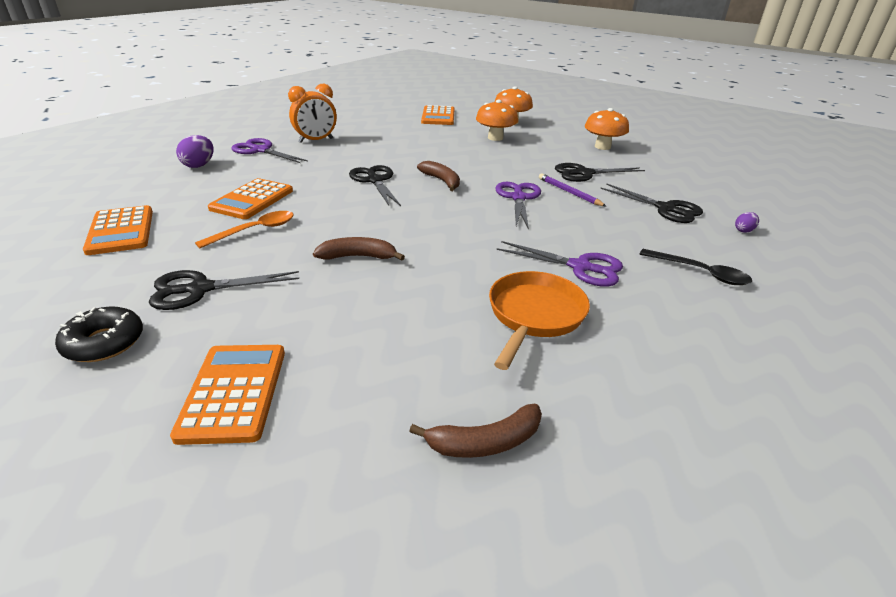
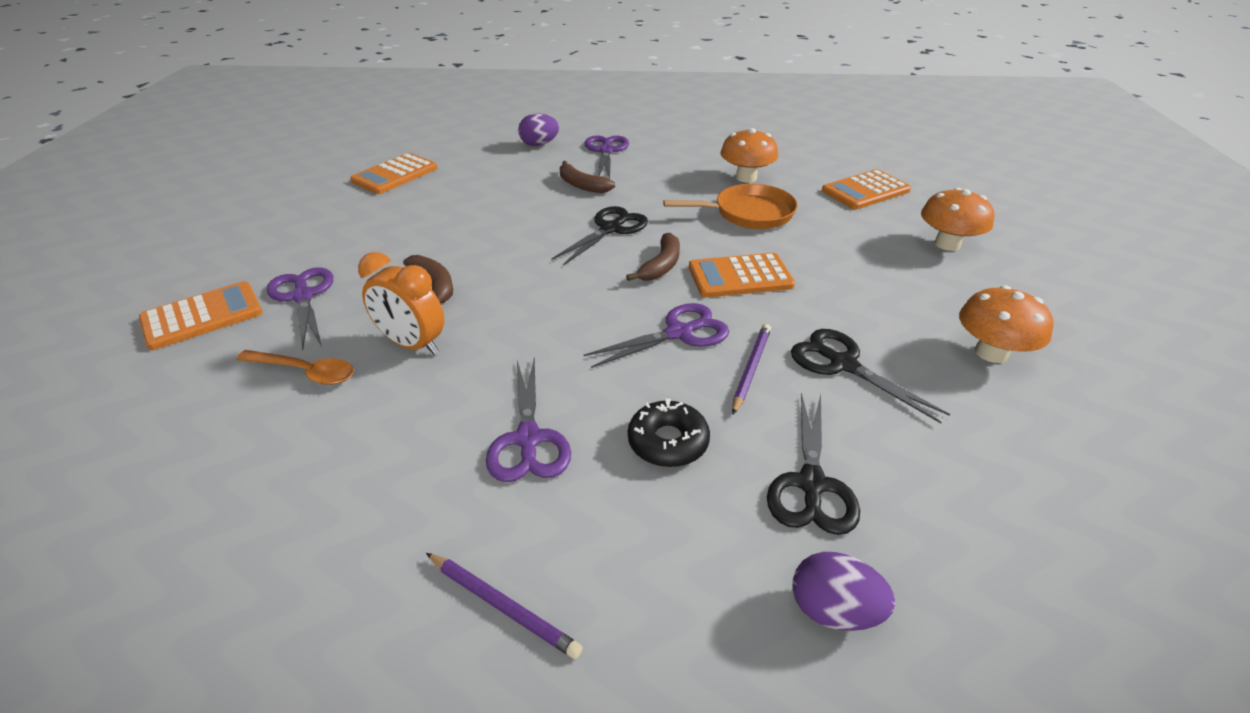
camera: 60 degrees right, 5 degrees up
(104, 342) = (244, 243): black donut -> black donut (668, 442)
(200, 289) = (330, 242): black scissors -> none
(252, 200) = (497, 193): orange calculator -> orange calculator (740, 276)
(255, 230) = (441, 220): orange spoon -> orange spoon (305, 372)
(285, 321) = (303, 296): none -> purple scissors
(316, 140) = (669, 161): orange clock -> orange clock (413, 344)
(485, 442) = (166, 464): brown banana -> brown banana (582, 185)
(495, 138) = (860, 252): orange mushroom -> orange mushroom (746, 177)
(534, 315) = (389, 433): orange pan -> orange pan (748, 214)
(700, 273) = (608, 569): black spoon -> none
(715, 310) = (502, 606): none -> purple pencil
(743, 230) = (833, 610): purple egg -> purple egg, size x1.78

